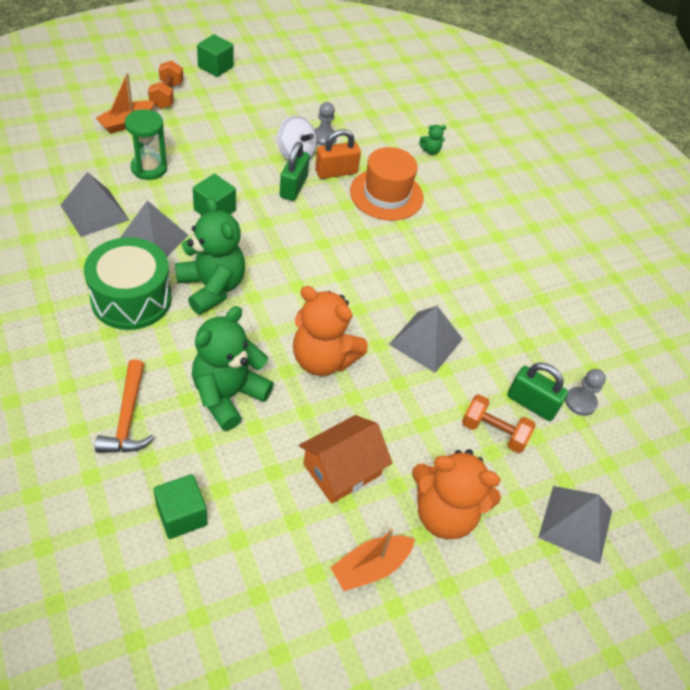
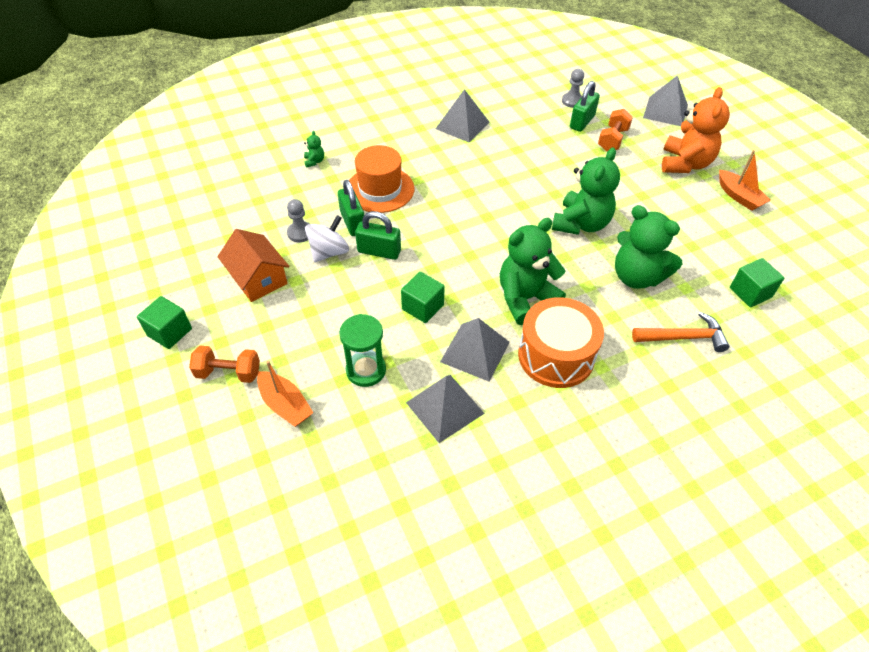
camera: 85 degrees left, 0 degrees up
(131, 299) = (556, 355): green drum -> orange drum
(323, 359) = (581, 224): orange teddy bear -> green teddy bear
(336, 172) = (353, 222): orange padlock -> green padlock
(342, 469) = (674, 211): orange house -> orange house (258, 278)
(426, 341) = (544, 169): grey pyramid -> grey pyramid (462, 125)

